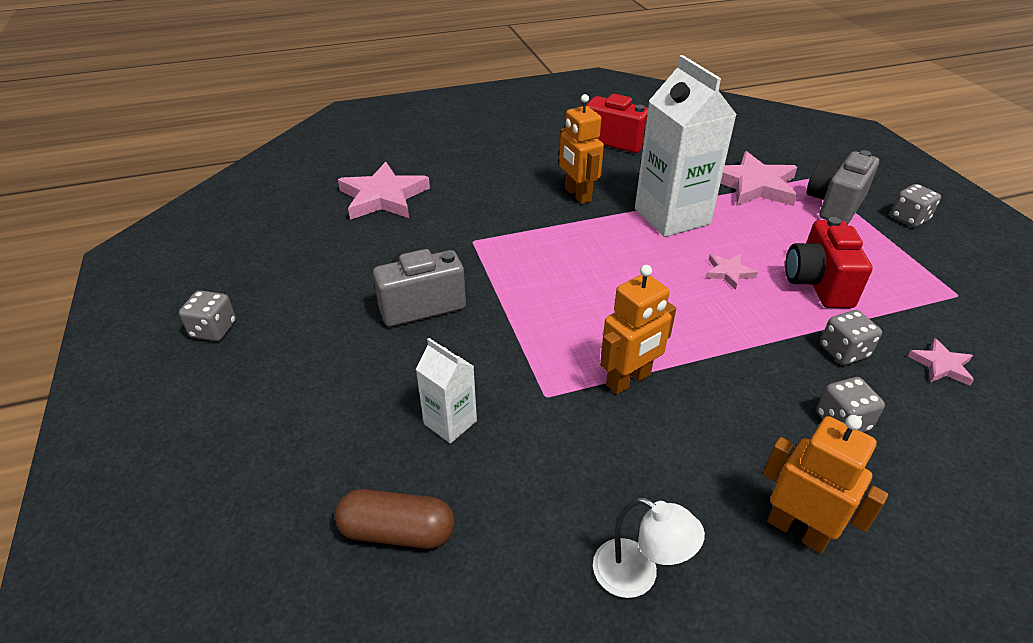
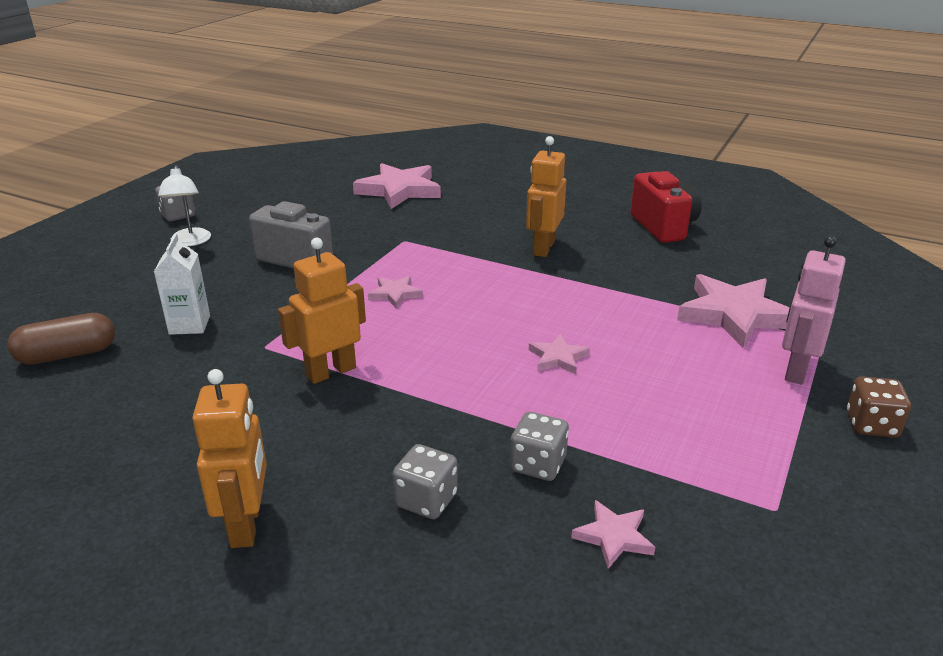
camera: 45 degrees right, 10 degrees down
(397, 531) = (67, 355): brown capsule -> brown capsule turned 75 degrees counterclockwise
(552, 289) = (395, 294): none -> pink star
(629, 380) = (330, 372): orange robot -> orange robot turned 135 degrees clockwise
(637, 575) = (117, 464): white lamp -> white lamp (190, 242)
(672, 216) = (594, 298): white carton -> none
(818, 284) = (627, 411): red camera -> none
(834, 205) = (796, 370): grey camera -> pink robot
(909, 218) = (871, 425): grey dice -> brown dice

